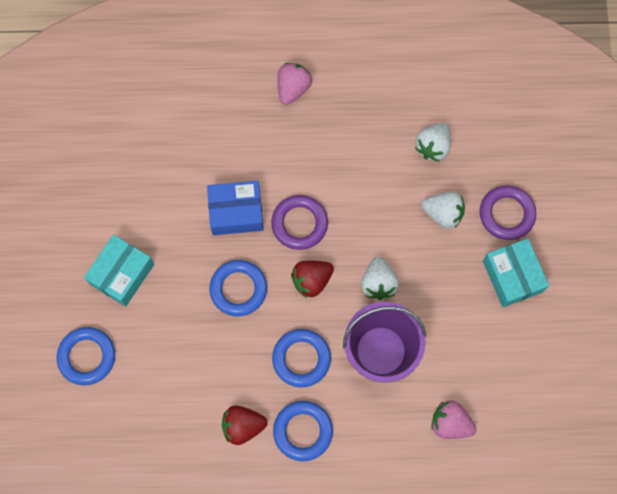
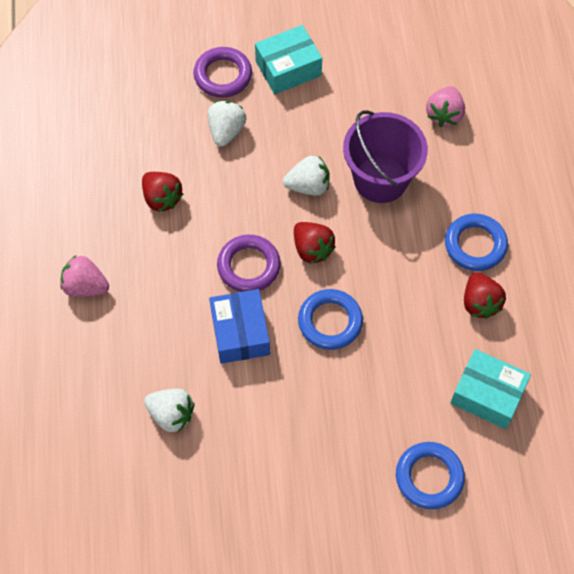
camera: 95 degrees left, 10 degrees down
(122, 274) = (326, 450): turquoise box -> turquoise box (487, 394)
(301, 359) = (399, 252): blue ring -> none
(374, 153) = (162, 198): none -> red strawberry
(433, 146) = (151, 144): white strawberry -> white strawberry (171, 414)

